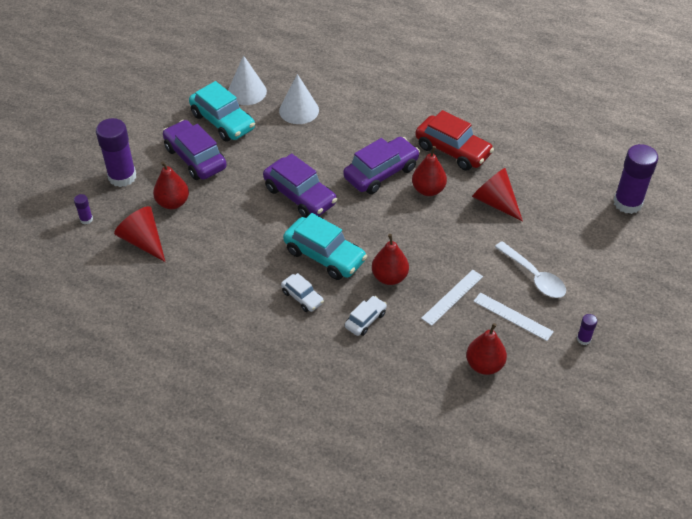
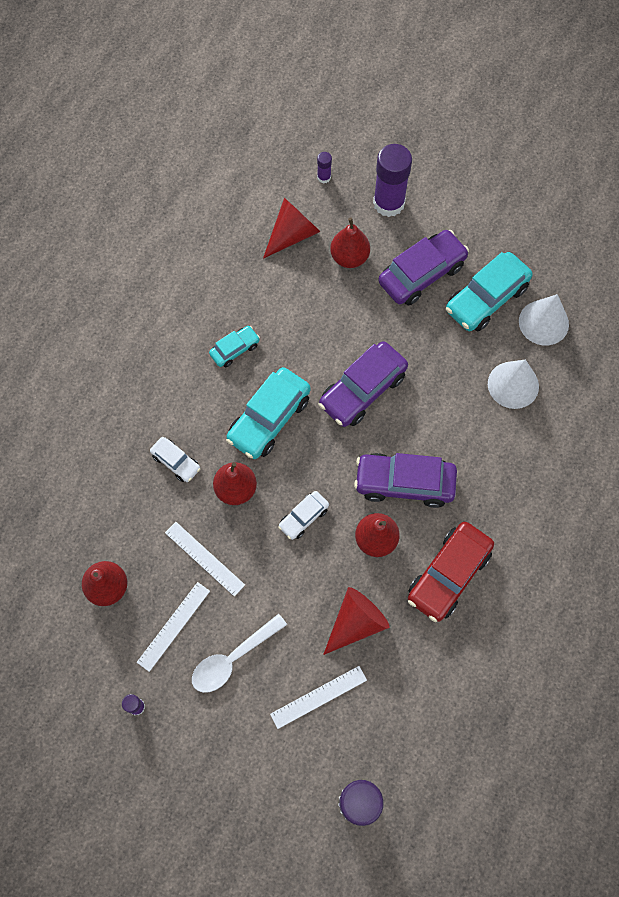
camera: 90 degrees right, 20 degrees up
(256, 280) = (235, 349): none -> turquoise car
(302, 297) = (210, 396): white car -> white car (303, 517)
(381, 173) = (404, 483): purple car -> purple car turned 135 degrees clockwise
(555, 224) = (318, 697): none -> white ruler

